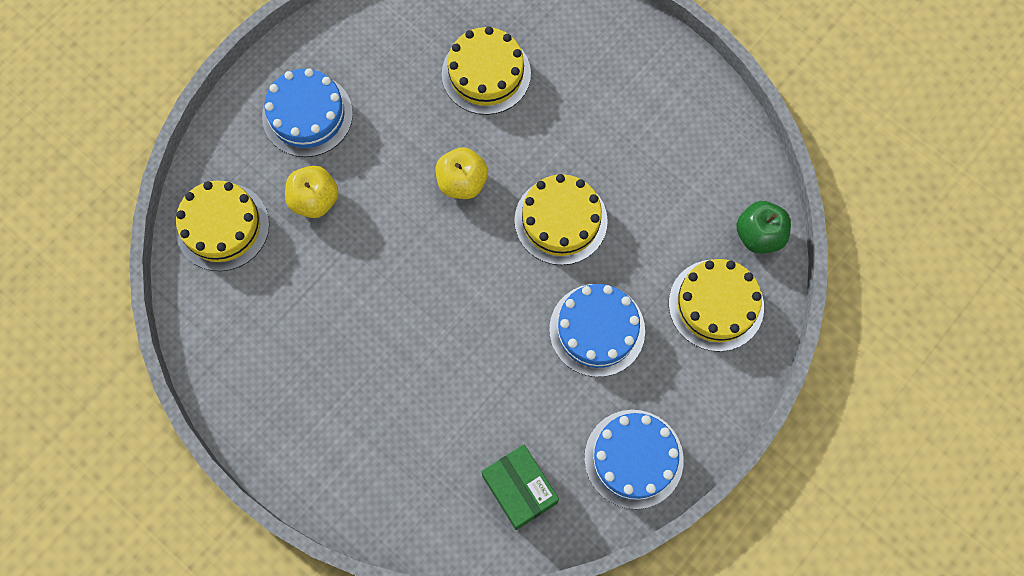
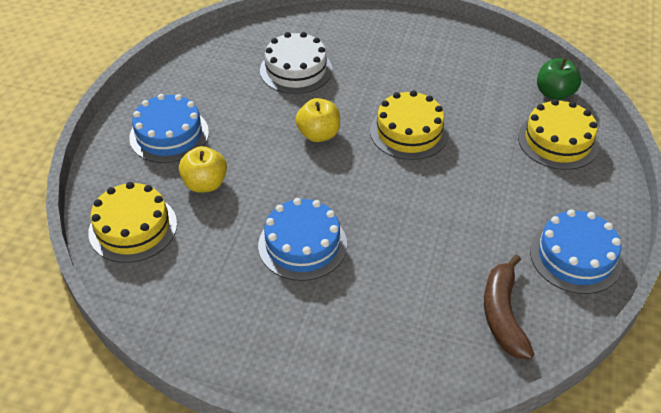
camera: 25 degrees left, 25 degrees down
(486, 73) = (296, 70): yellow cake -> white cake
(519, 489) = (503, 314): green box -> brown banana
(597, 330) = (484, 186): blue cake -> blue cake (302, 244)

